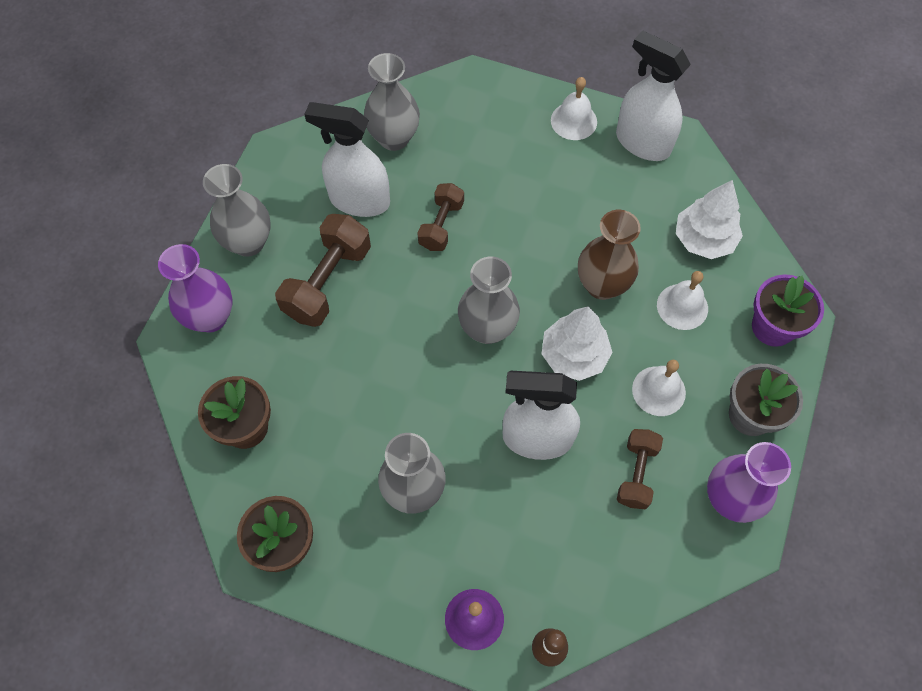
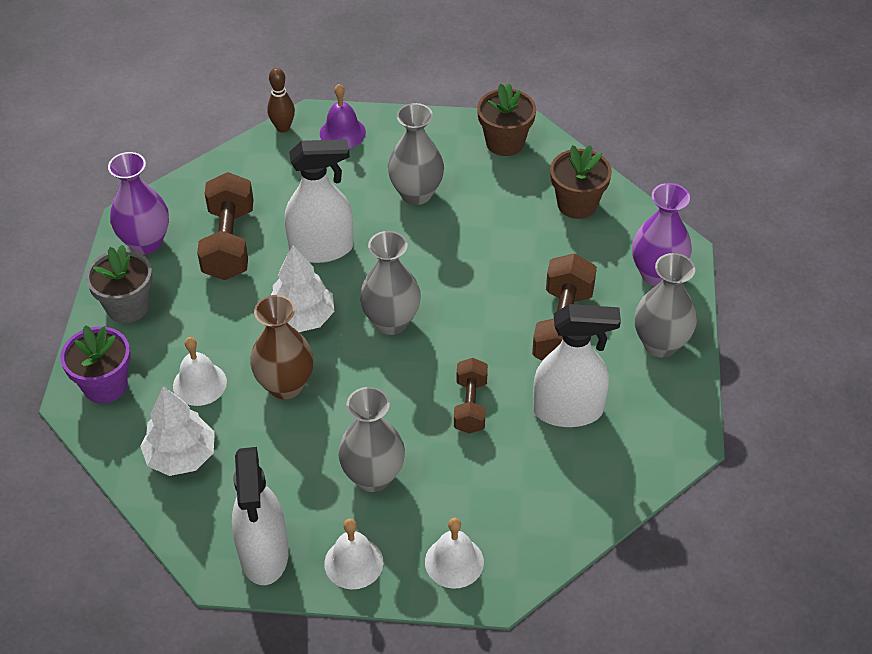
camera: 165 degrees right, 15 degrees down
(394, 138) = (561, 489): grey vase -> grey vase (373, 476)
(636, 473) = (229, 243): brown dumbbell -> brown dumbbell, size x1.61
(642, 142) = (264, 554): white spray bottle -> white spray bottle turned 60 degrees clockwise
(658, 391) = (216, 307): white bell -> white bell (454, 562)

